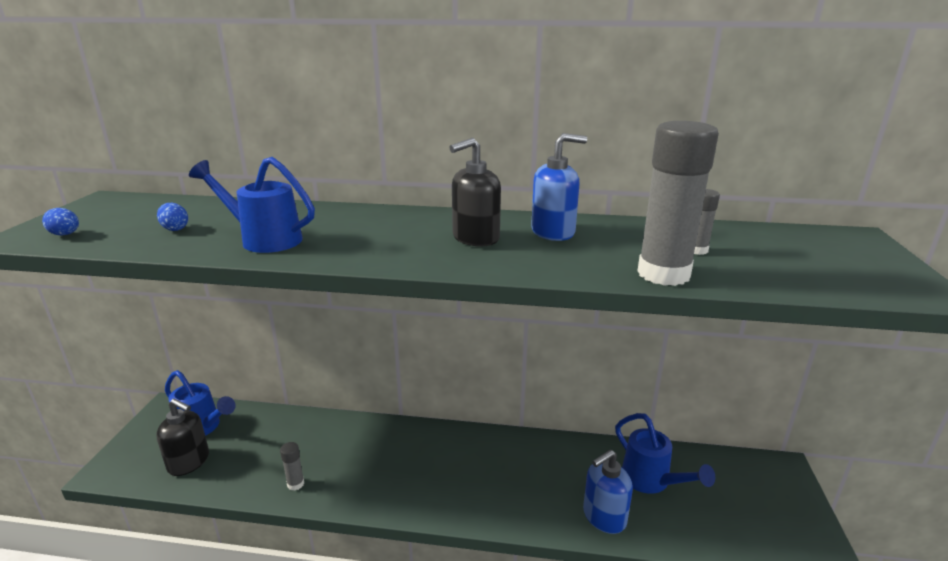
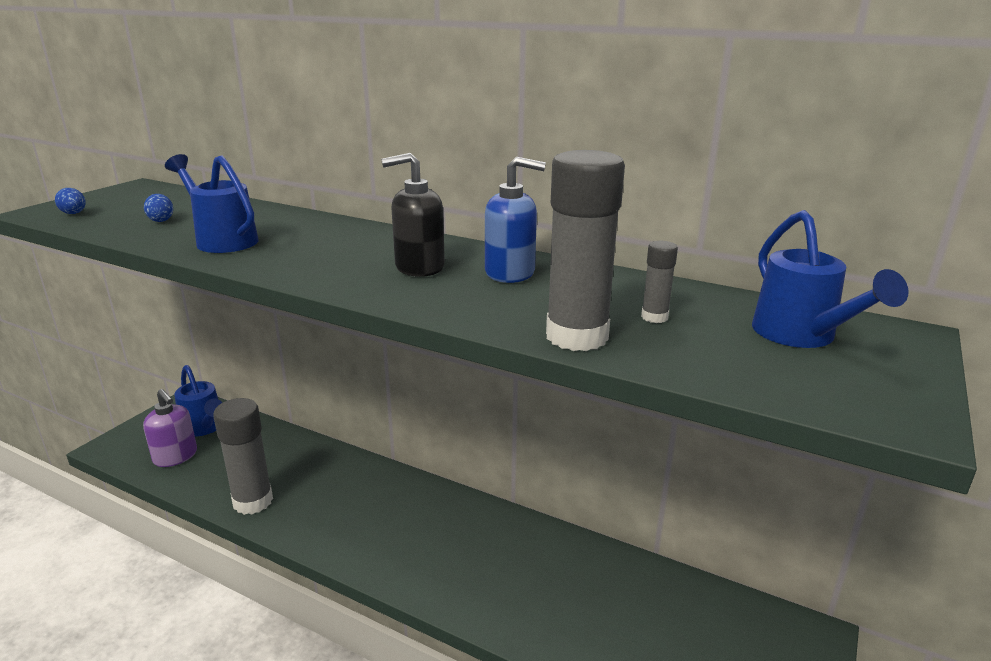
camera: 20 degrees right, 0 degrees up
(189, 462) = (175, 456): black soap dispenser -> purple soap dispenser
(295, 484) = (253, 501): grey glue stick -> grey glue stick, size x2.20
(604, 517) = (542, 624): blue soap dispenser -> none
(651, 481) = (625, 602): blue watering can -> blue watering can (801, 336)

